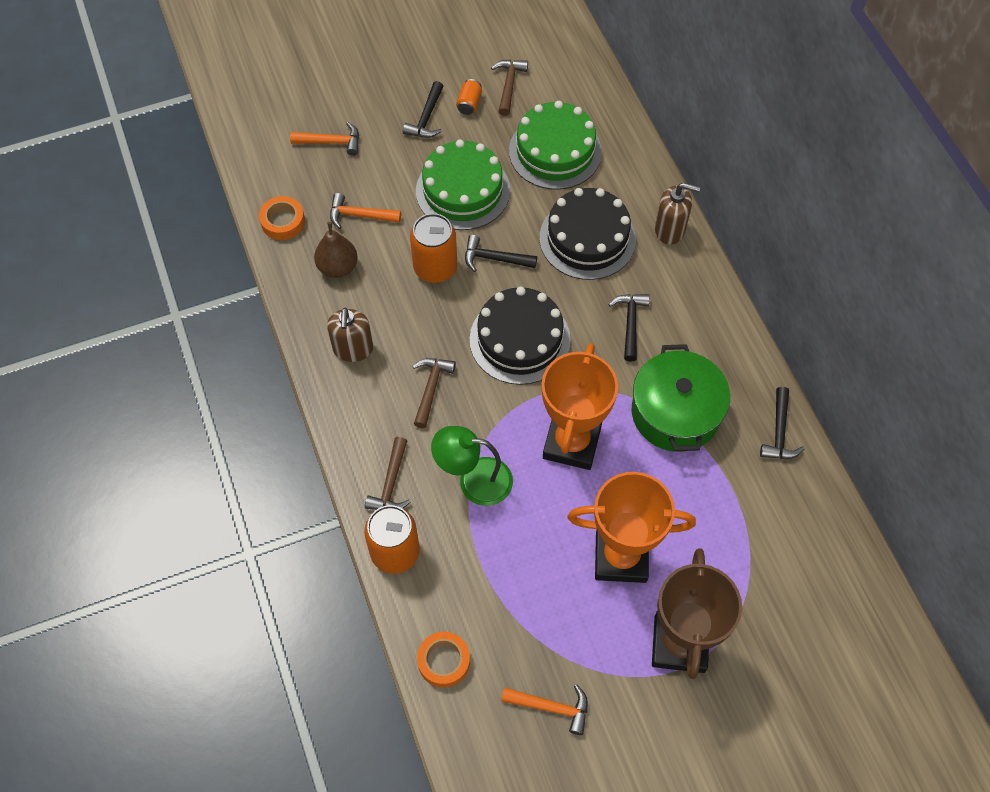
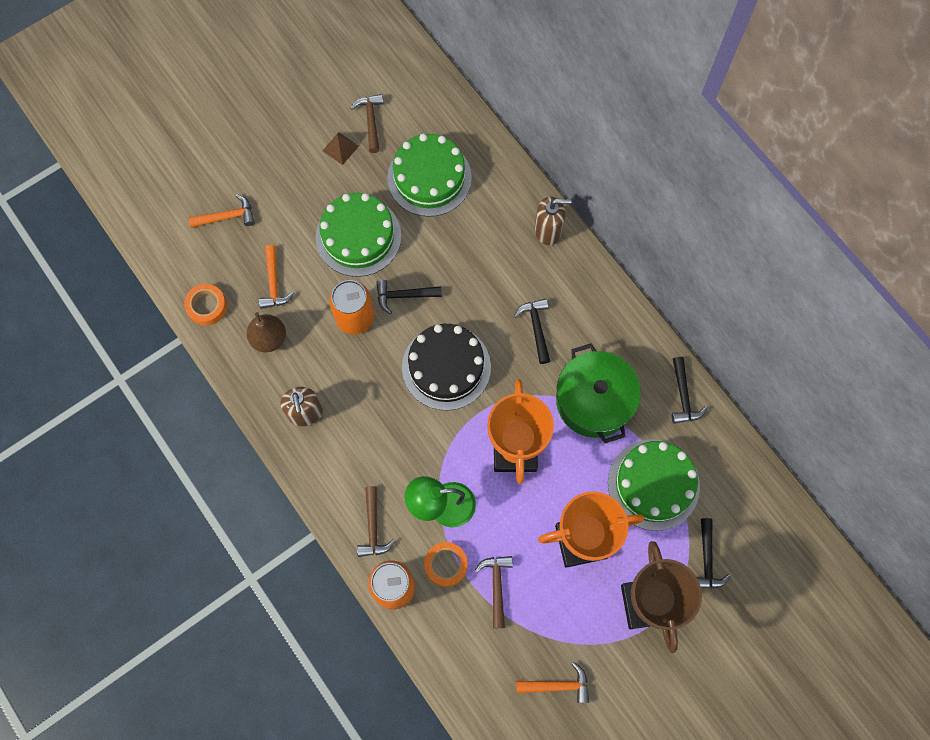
camera: 15 degrees left, 10 degrees up
(360, 215) = (274, 283): orange hammer -> orange hammer turned 90 degrees counterclockwise
(426, 118) = (306, 172): black hammer -> black hammer (707, 560)
(431, 388) = (383, 432): brown hammer -> brown hammer (496, 586)
(444, 661) = (460, 671): orange tape -> orange tape (446, 565)
(469, 103) = (340, 148): orange can -> brown pyramid
(587, 238) = (479, 256): black cake -> none
(721, 517) = (653, 484): none -> green cake

